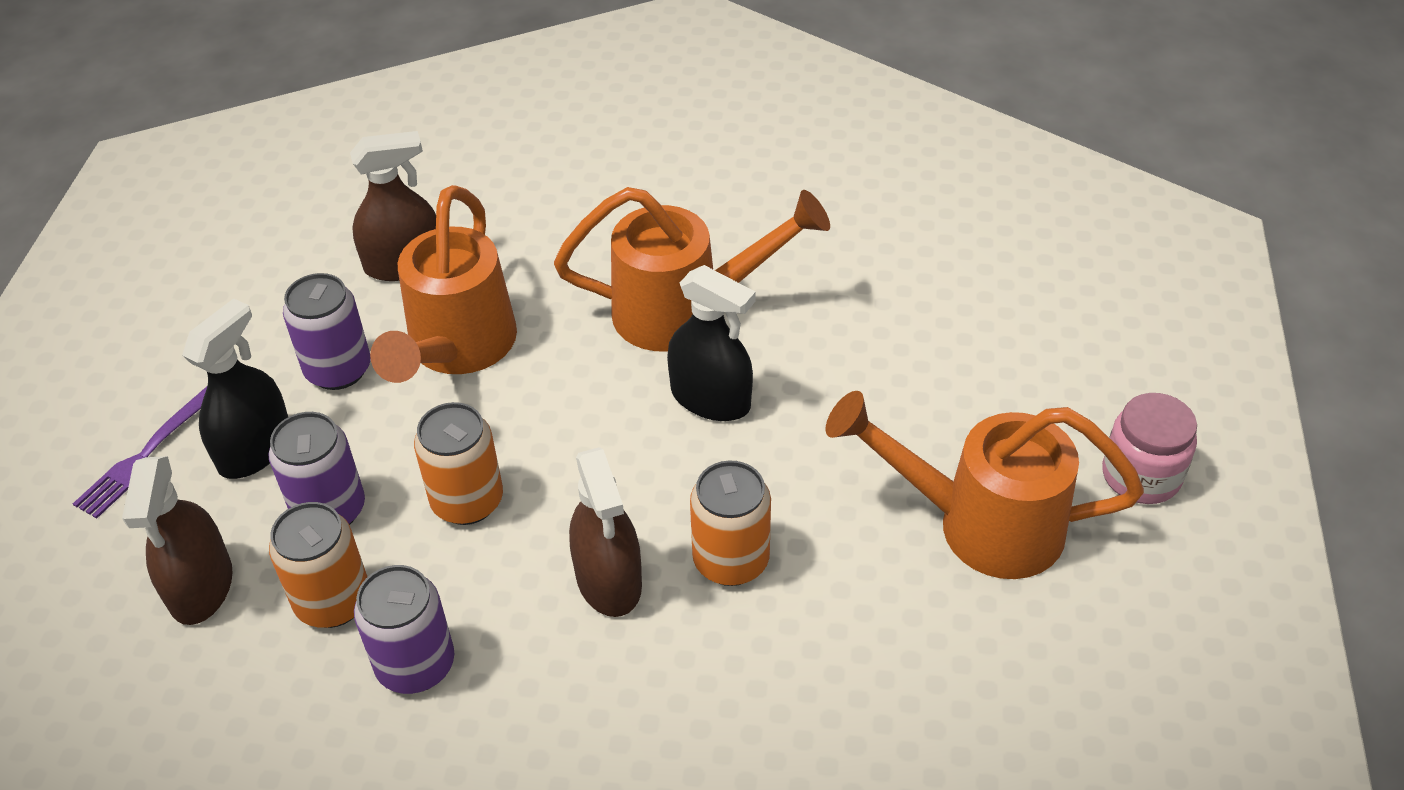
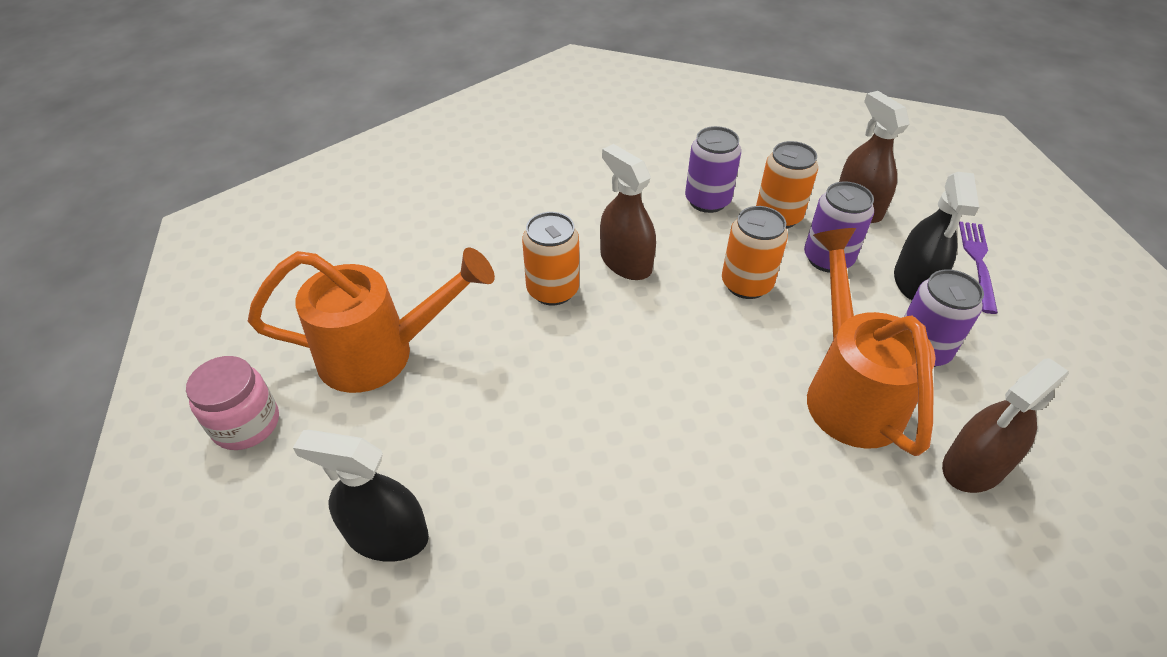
camera: 160 degrees right, 0 degrees up
(687, 311) = (679, 486): orange watering can -> none
(710, 398) = (617, 402): black spray bottle -> black spray bottle (387, 535)

